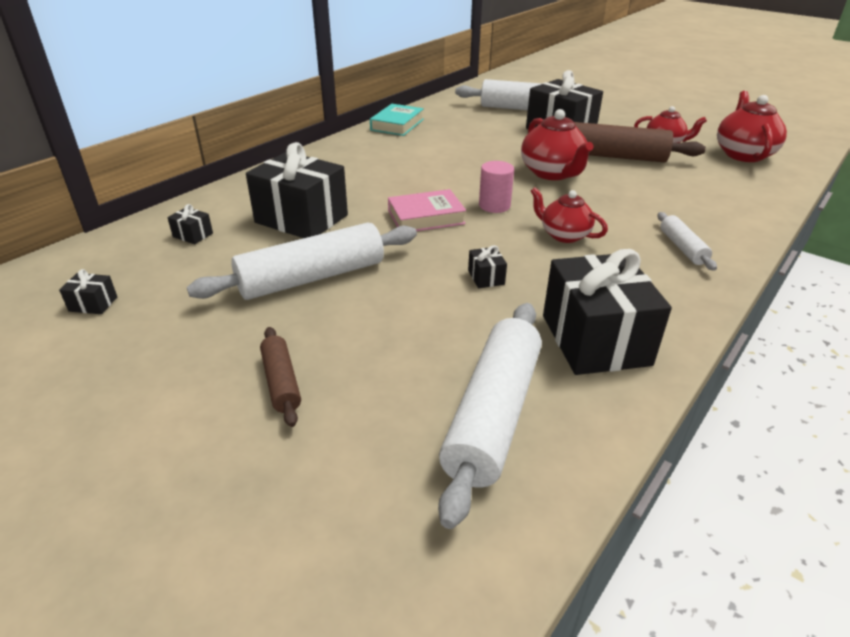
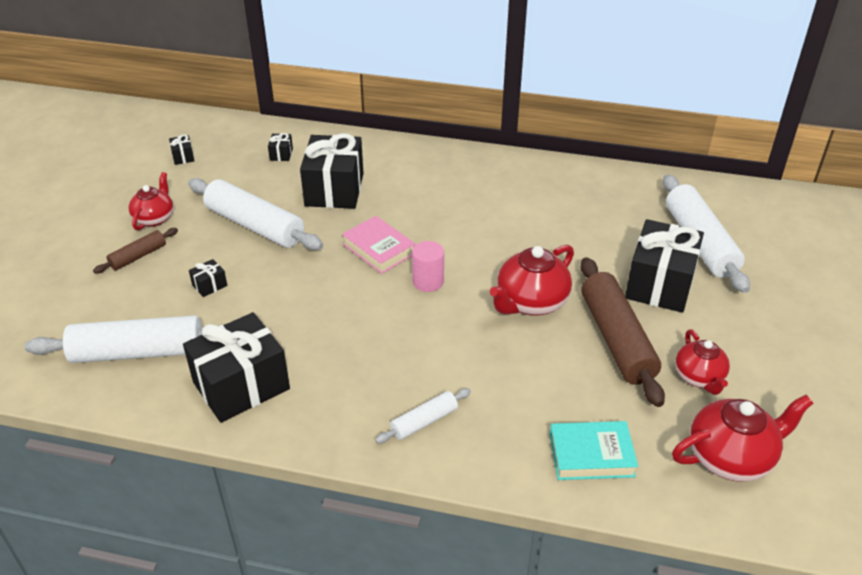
camera: 65 degrees right, 5 degrees up
(397, 125) = (564, 172): turquoise book -> turquoise book (591, 455)
(486, 277) = (300, 308): black gift -> black gift (209, 285)
(564, 235) = (399, 337): red teapot -> red teapot (154, 218)

